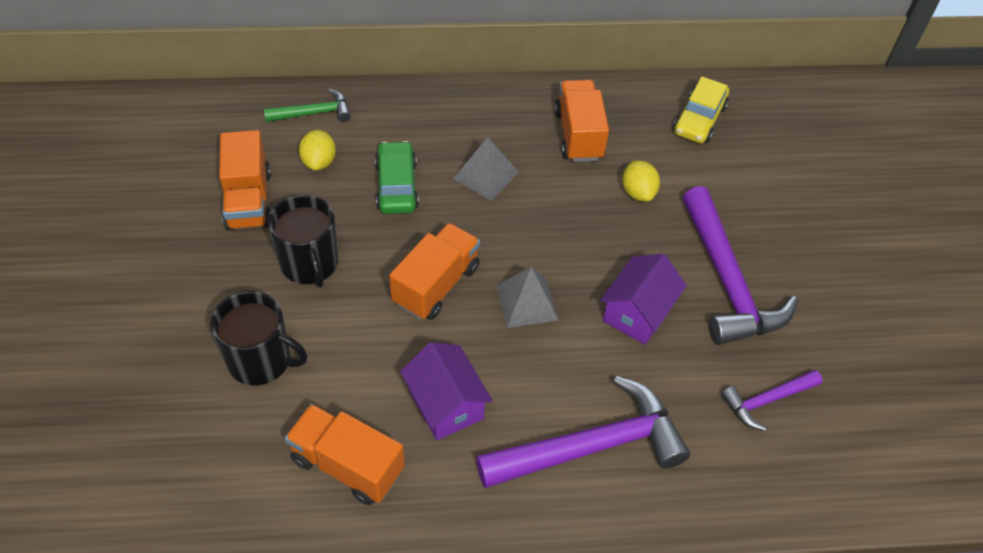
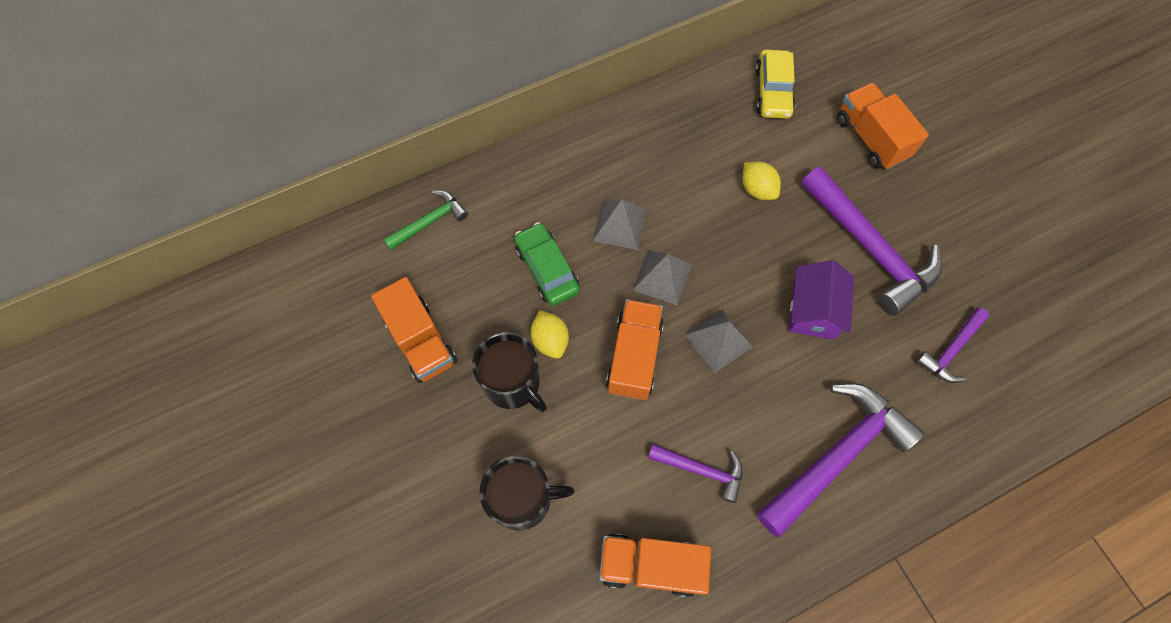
camera: 20 degrees left, 15 degrees up
(319, 162) = (463, 273): yellow lemon -> yellow lemon (550, 340)
(446, 404) = (701, 470): purple house -> purple hammer
(502, 230) = (662, 277): none -> grey pyramid
(578, 135) = (678, 149): orange truck -> orange truck (870, 138)

